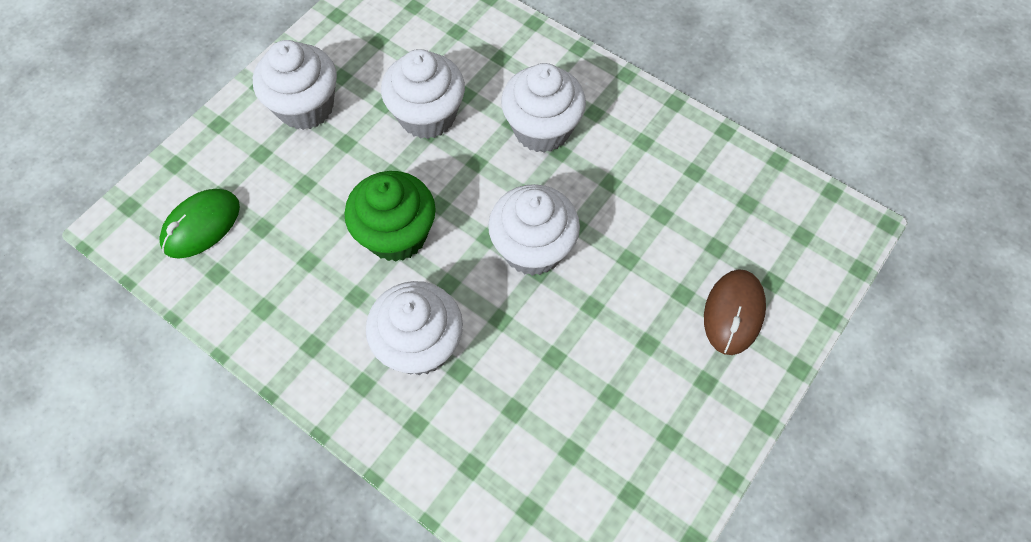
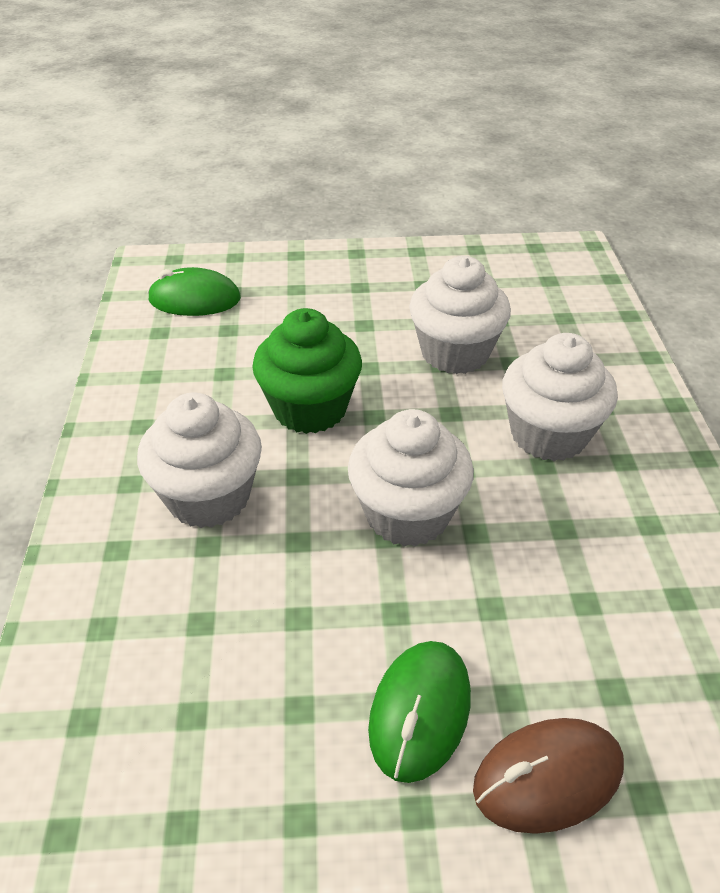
camera: 50 degrees right, 20 degrees down
(305, 107) = (368, 284): white cupcake -> none
(658, 341) = (420, 712): none -> green mouse

